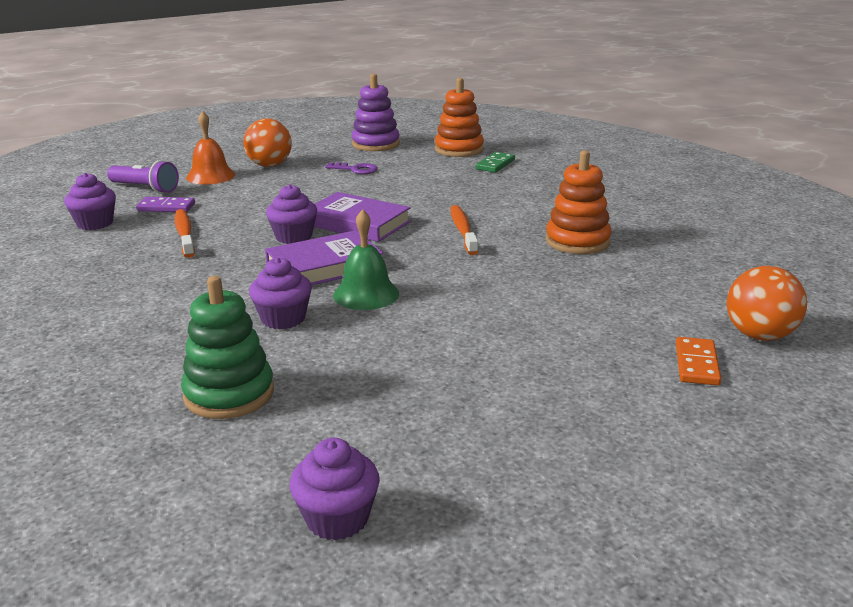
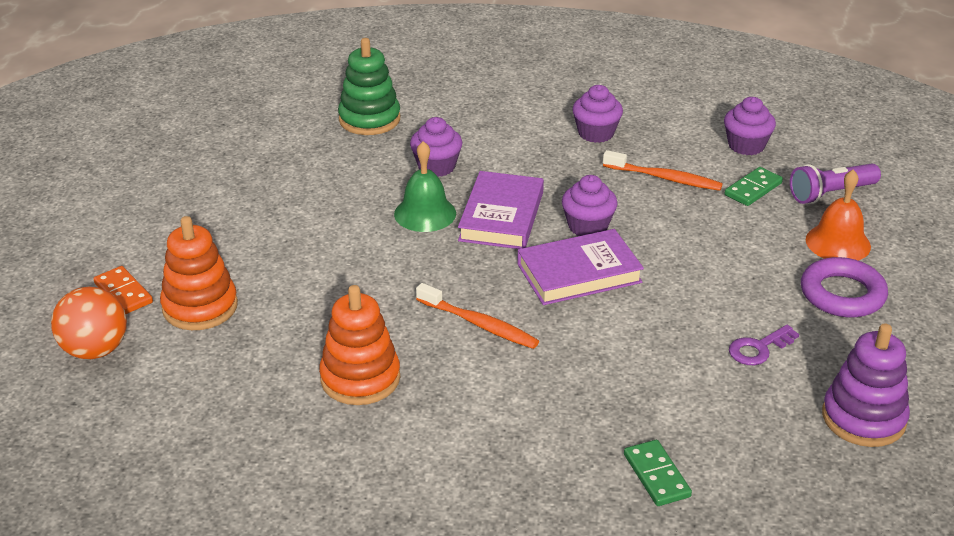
camera: 130 degrees right, 10 degrees up
(166, 207) = (753, 189): purple domino -> green domino
(269, 165) = (842, 294): orange ball -> purple ring
(337, 518) = (219, 111): purple cupcake -> purple cupcake (596, 133)
(459, 149) = (760, 483): orange stacking toy -> orange stacking toy (200, 307)

